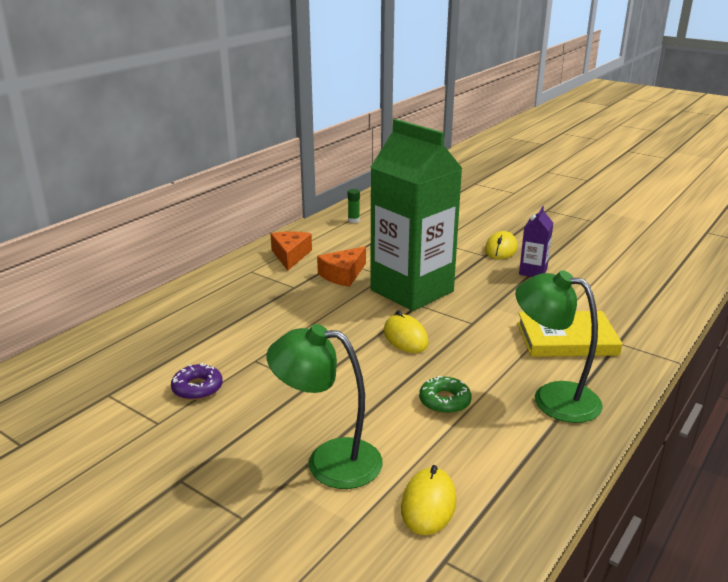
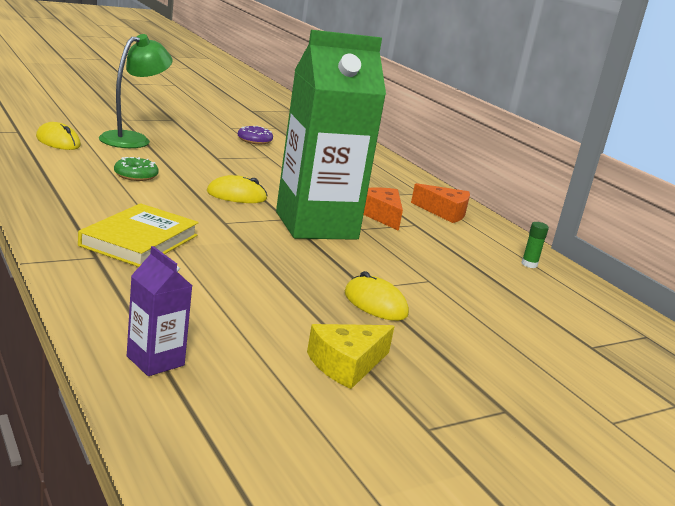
camera: 110 degrees right, 5 degrees down
(533, 271) = (292, 292): purple carton -> purple carton (155, 361)
(553, 398) = (77, 199): green lamp -> none
(579, 243) = (346, 364): none -> yellow cheese

